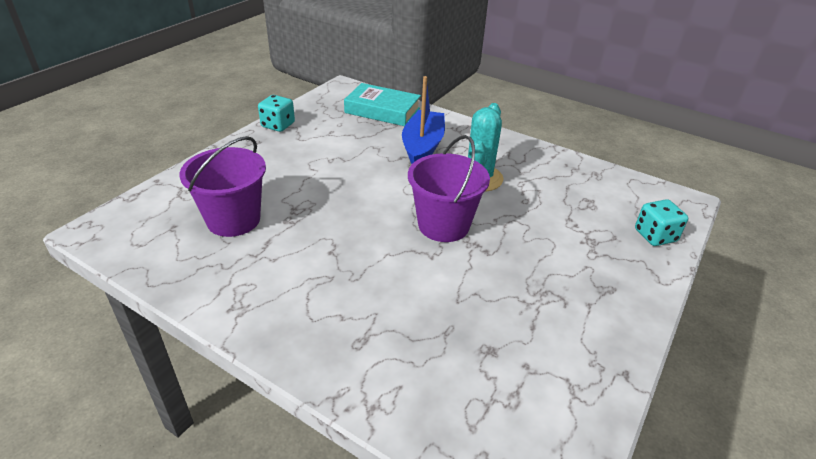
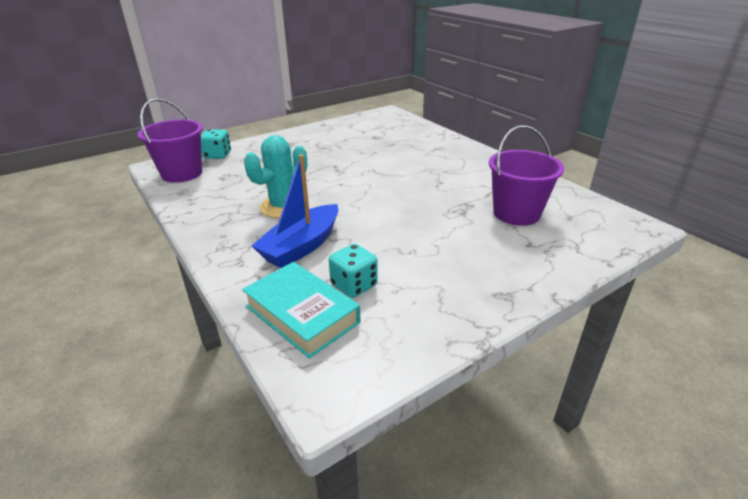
camera: 155 degrees left, 5 degrees down
(278, 125) = (467, 319): turquoise dice -> turquoise dice (354, 285)
(443, 225) = (349, 182): purple bucket -> purple bucket (182, 173)

